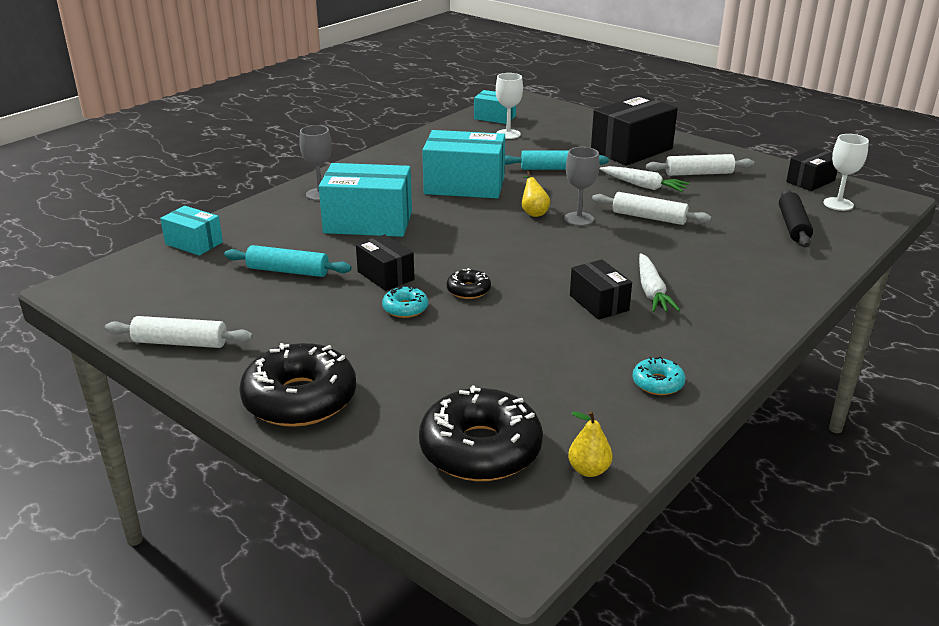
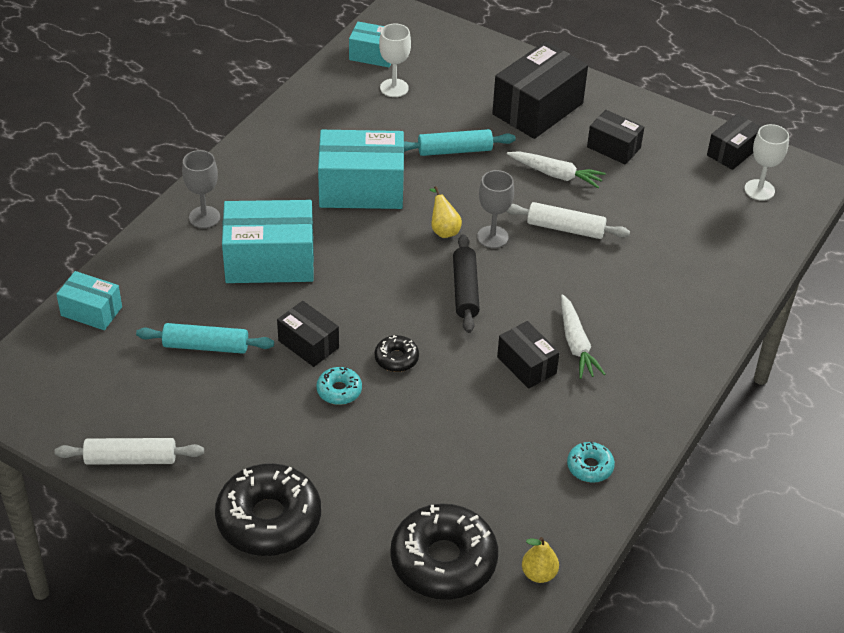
camera: 10 degrees left, 15 degrees up
(698, 173) = (613, 147): white rolling pin -> black box
(793, 226) = (712, 230): black rolling pin -> black rolling pin (465, 290)

